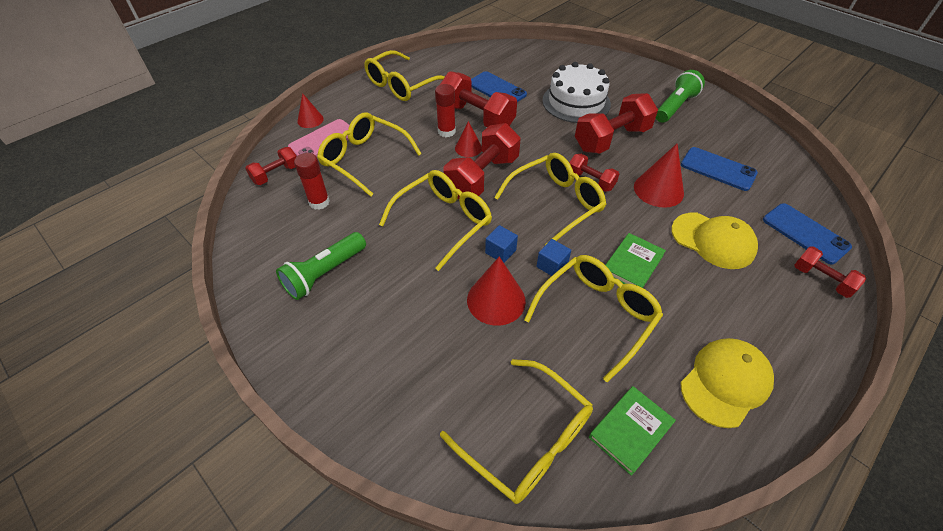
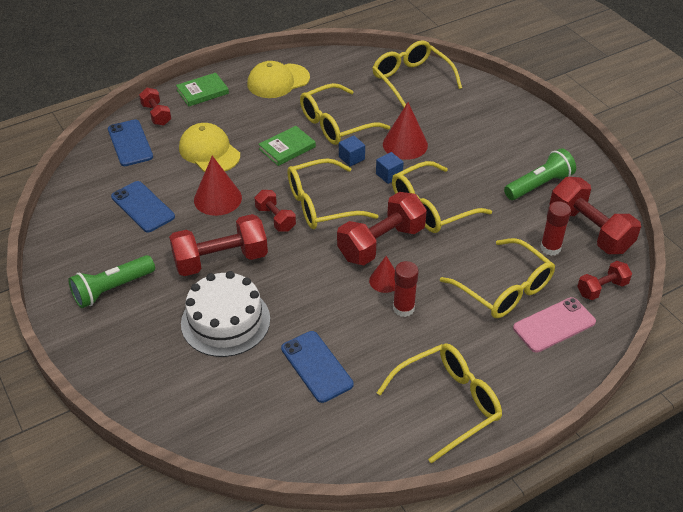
camera: 165 degrees left, 5 degrees down
(310, 120) = (574, 362): red cone -> none
(476, 117) = (360, 322): red dumbbell -> red dumbbell (589, 230)
(630, 430) = (350, 74): green book -> green book (202, 92)

